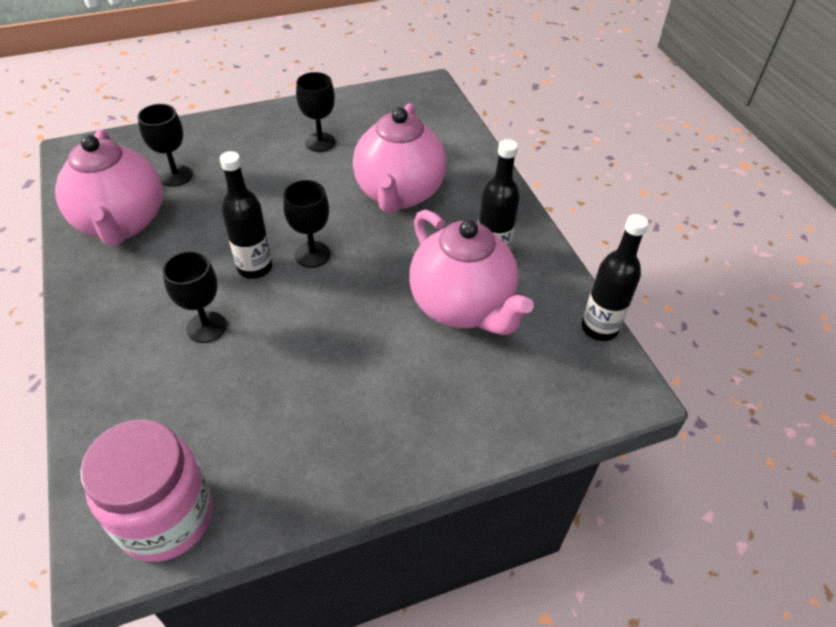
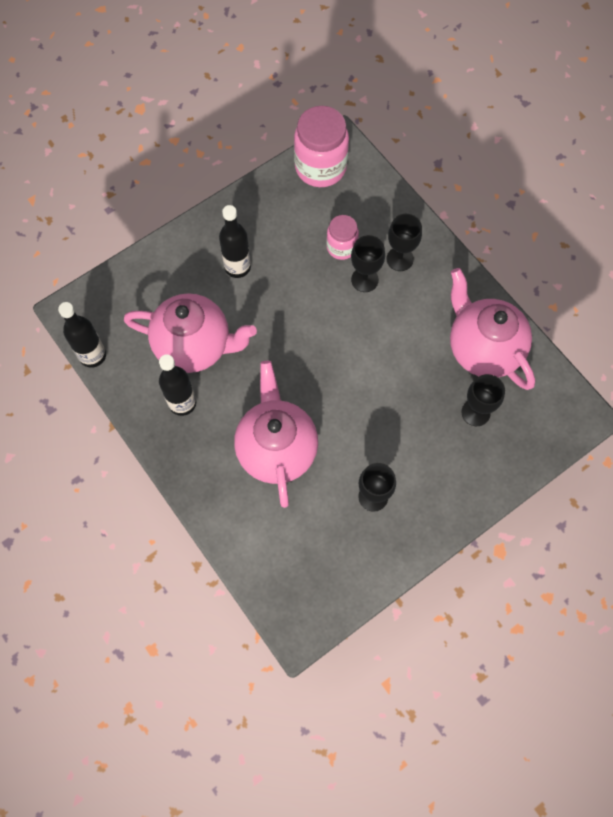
camera: 165 degrees right, 20 degrees up
(211, 377) = (341, 247): none -> pink jar
(255, 267) = (358, 337): black bottle -> black bottle (237, 267)
(312, 254) = (321, 362): black goblet -> black goblet (400, 259)
(462, 306) = (194, 346): pink teapot -> pink teapot turned 150 degrees clockwise

